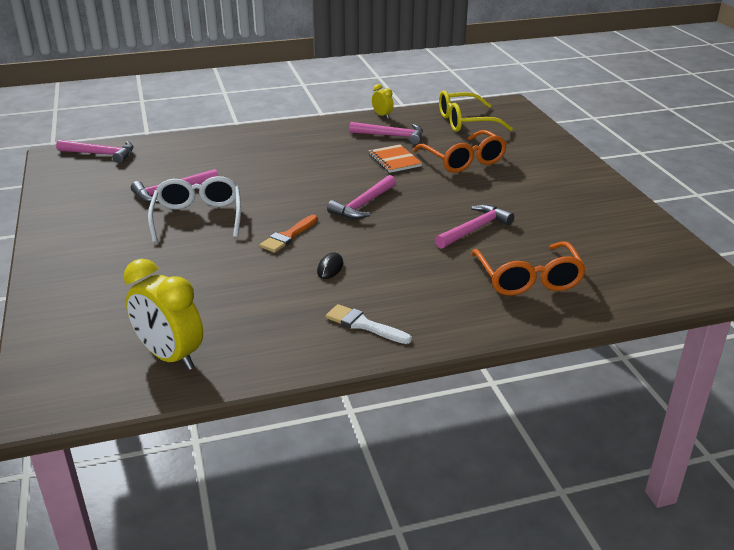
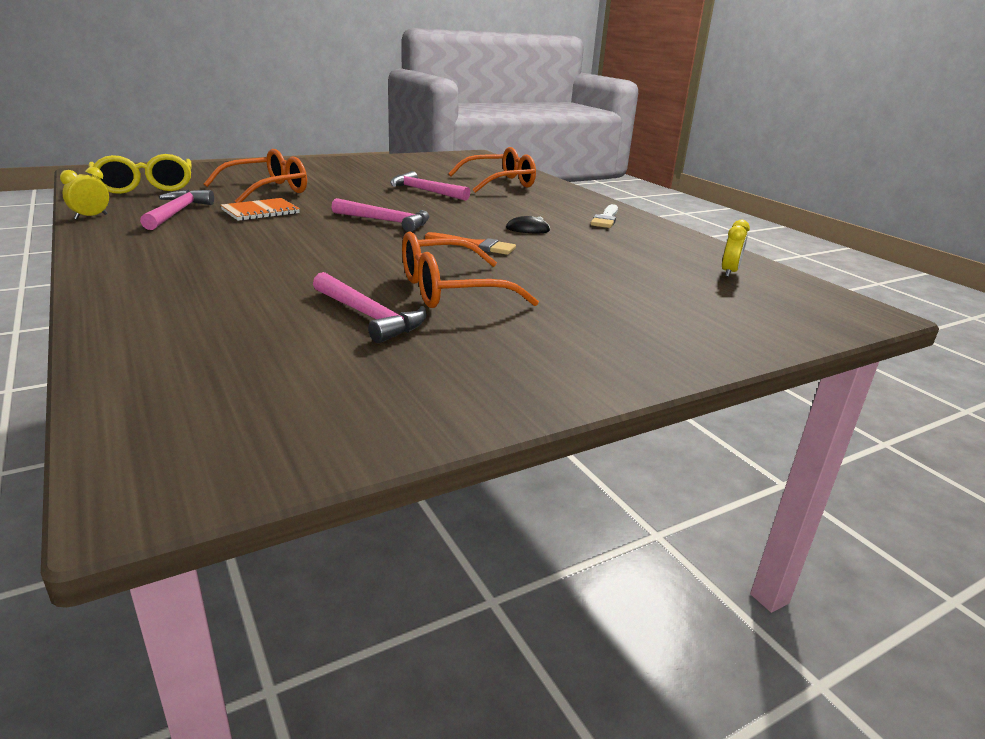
camera: 105 degrees left, 5 degrees down
(101, 154) = (171, 417): pink hammer -> none
(170, 356) = (729, 272): yellow clock -> yellow clock, size x0.49
(198, 218) = (451, 290): white glasses -> orange glasses

